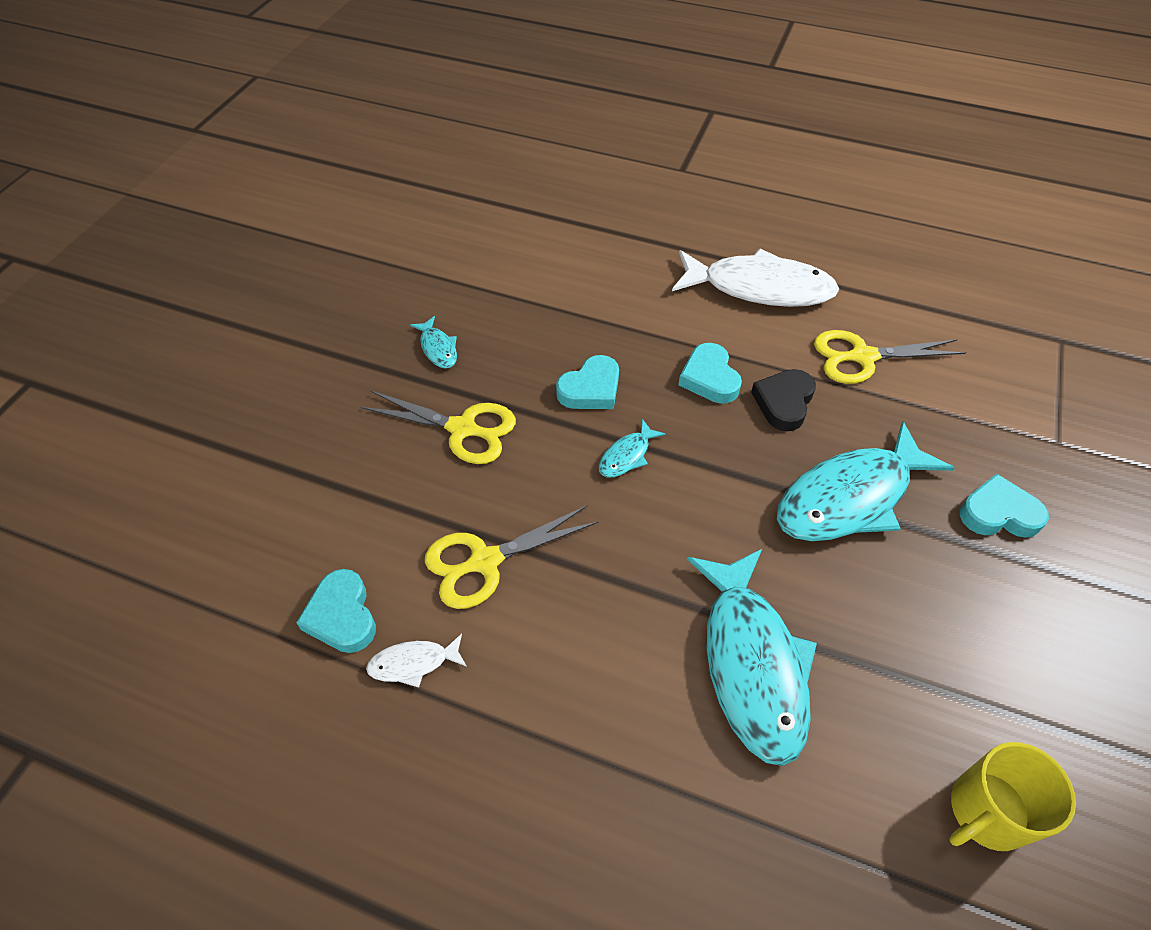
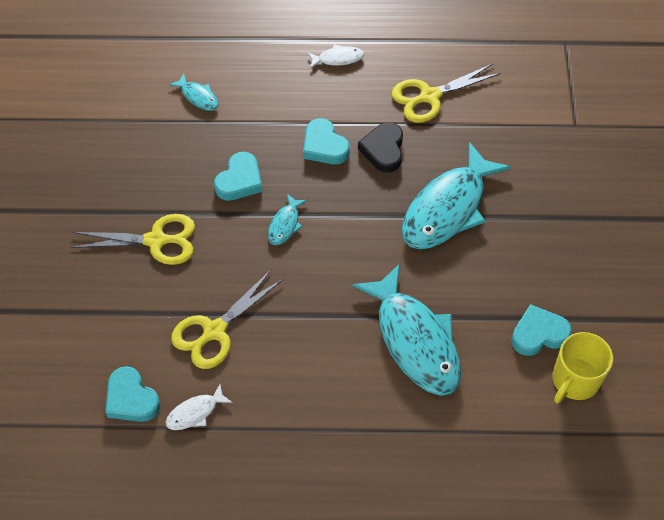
camera: 20 degrees left, 5 degrees up
(438, 348) = (108, 181): turquoise fish -> turquoise fish (198, 97)
(759, 288) = (338, 58): white fish -> white fish, size x0.44
(998, 513) = (546, 190): turquoise heart -> turquoise heart (538, 334)

